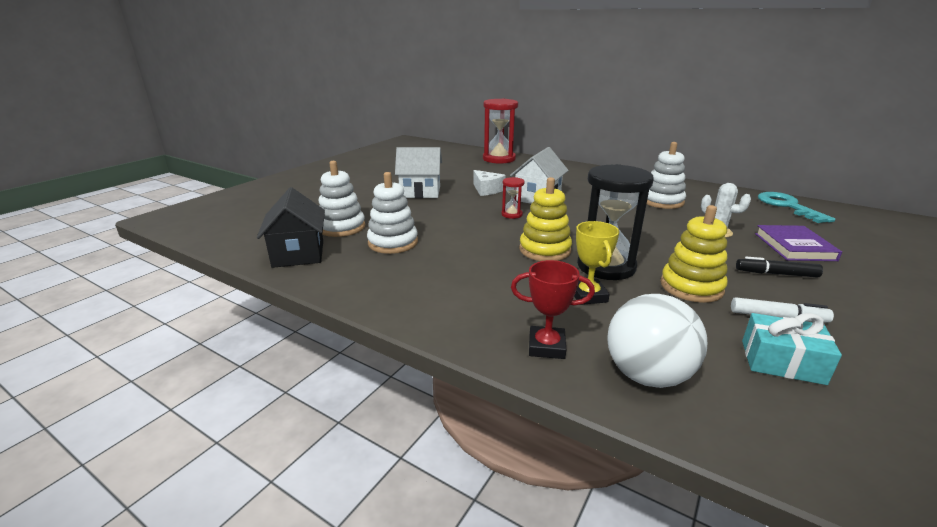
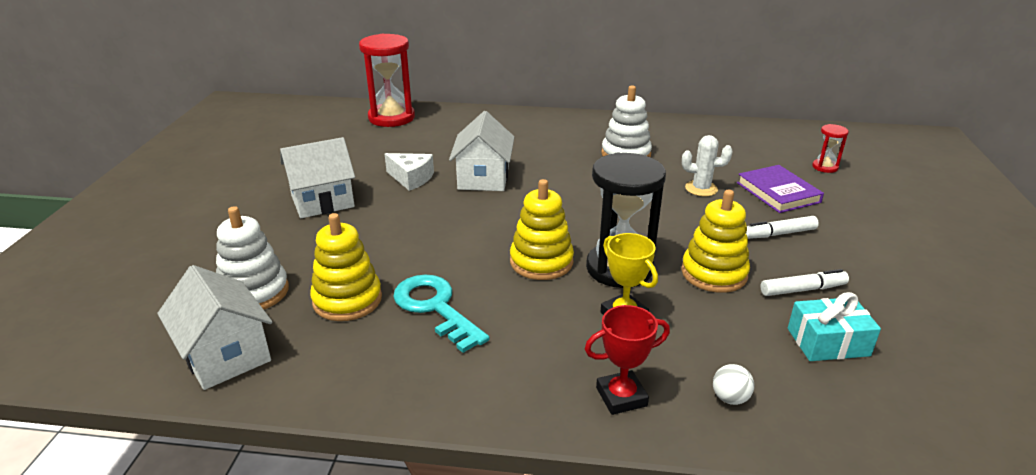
camera: 25 degrees left, 5 degrees up
(298, 254) = (225, 355): black house -> white house
(393, 243) = (347, 300): white stacking toy -> yellow stacking toy
(512, 214) = (469, 214): red hourglass -> red hourglass (825, 167)
(647, 375) = (730, 398): white ball -> white ball, size x0.43
(776, 274) = (778, 234): black marker -> white marker
(787, 206) = (748, 135): turquoise key -> turquoise key (435, 308)

